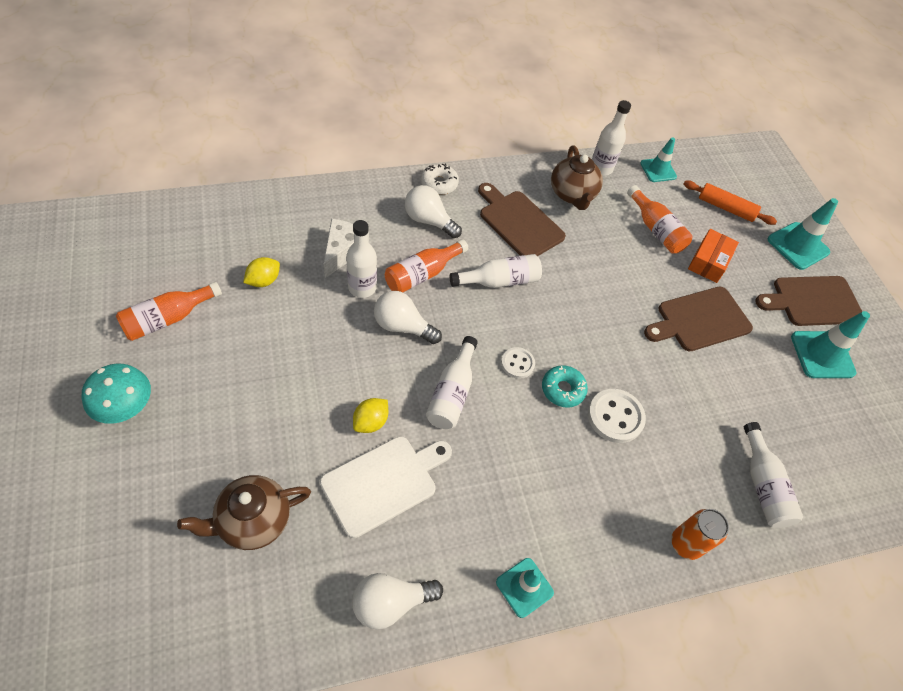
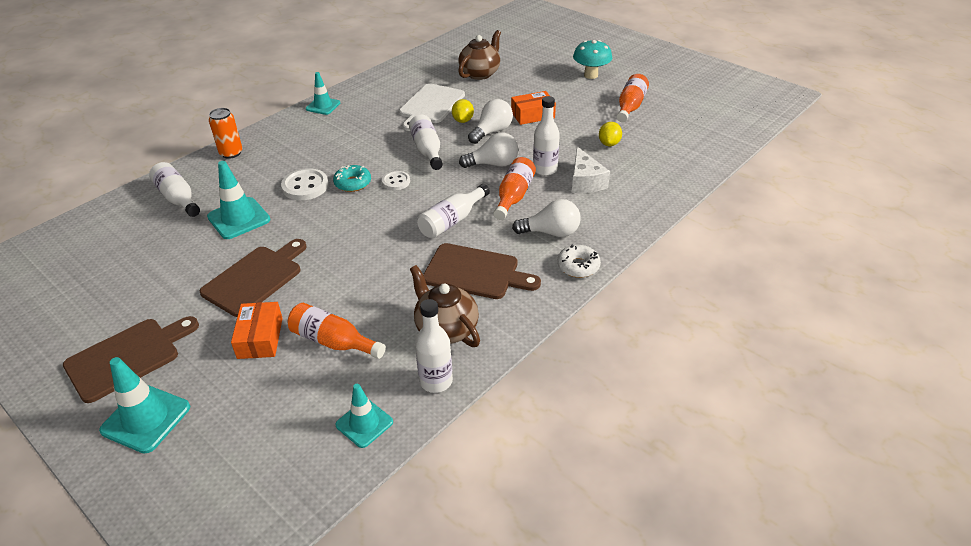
camera: 155 degrees right, 15 degrees down
(285, 377) = (532, 115): none -> orange box
(391, 603) = (388, 79): white light bulb -> white light bulb (492, 132)
(725, 208) = (255, 419): orange rolling pin -> none
(822, 355) = (120, 308): turquoise traffic cone -> turquoise traffic cone (239, 218)

